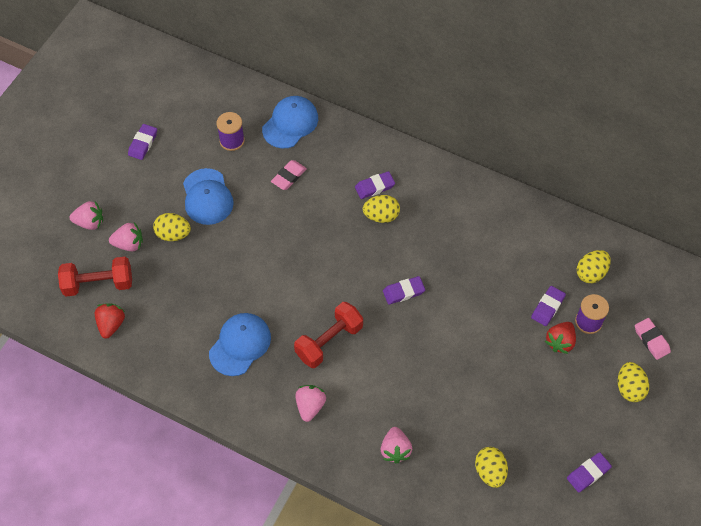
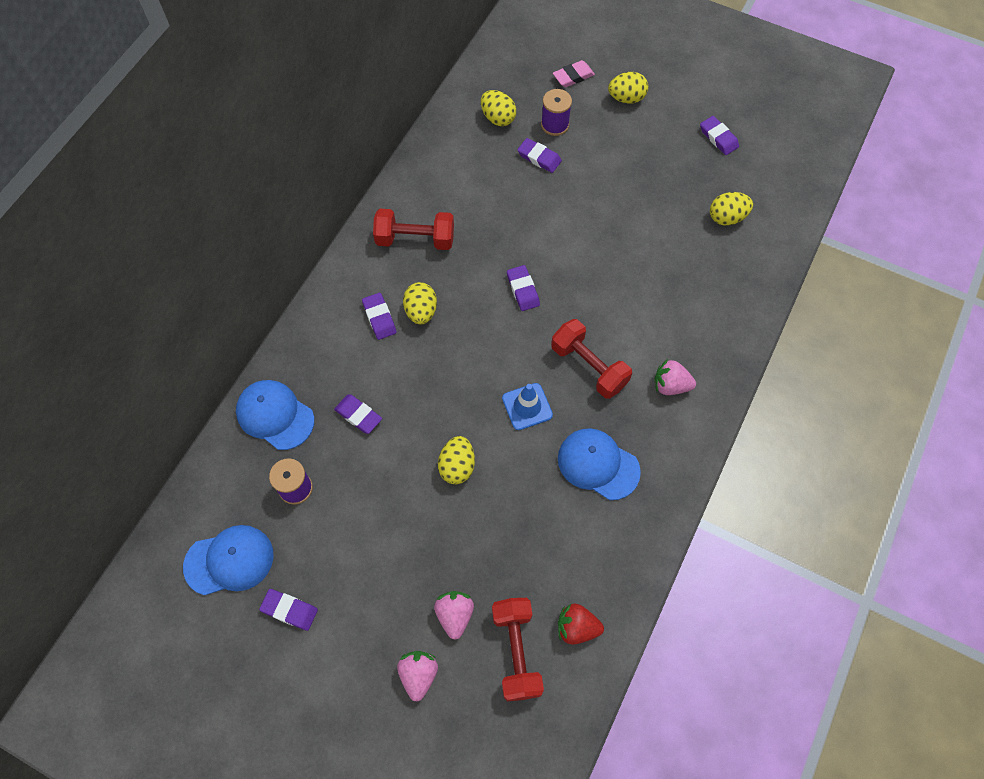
camera: 90 degrees left, 5 degrees up
(173, 234) = (441, 556): yellow egg -> yellow egg (457, 466)
(207, 197) = (384, 515): blue cap -> blue cap (229, 561)
(289, 177) = (358, 415): pink eraser -> purple eraser
(293, 293) = (527, 406): none -> blue traffic cone
(395, 450) = (713, 301): pink strawberry -> none
(452, 210) = (415, 239): none -> red dumbbell
(560, 342) = (579, 150): red strawberry -> none

